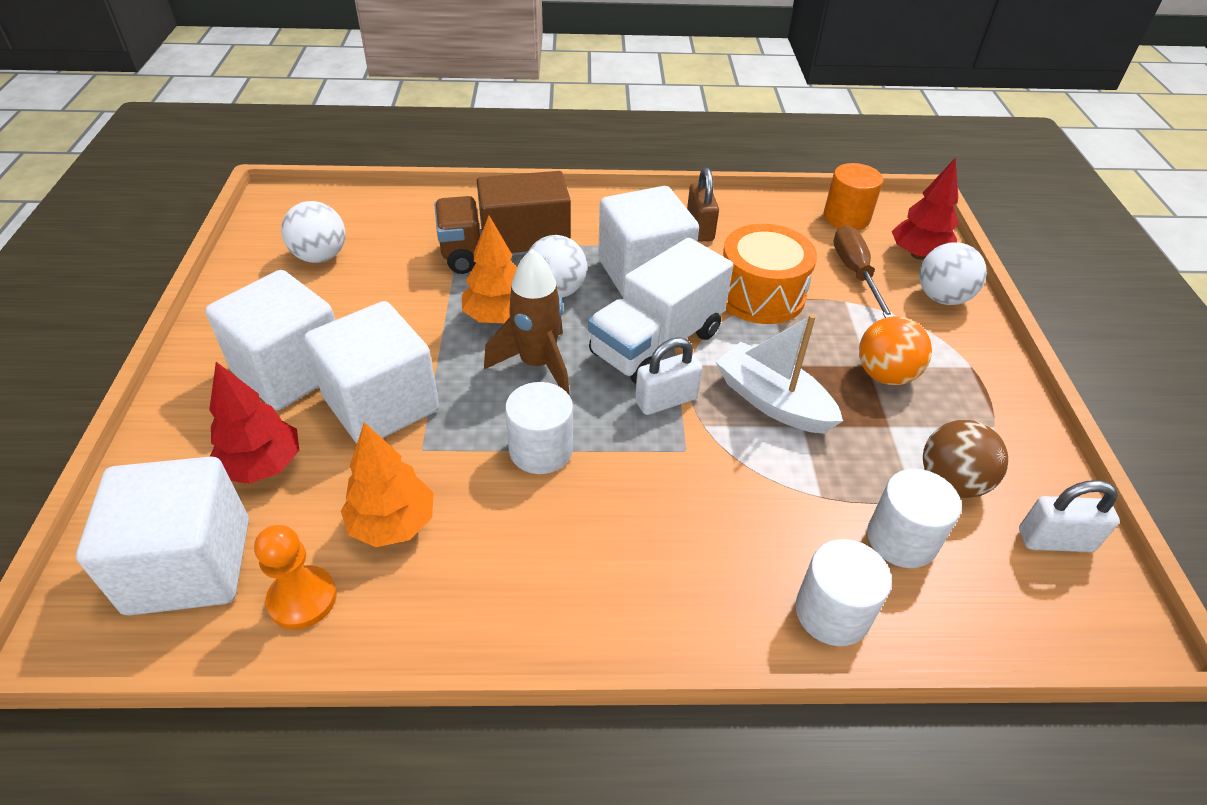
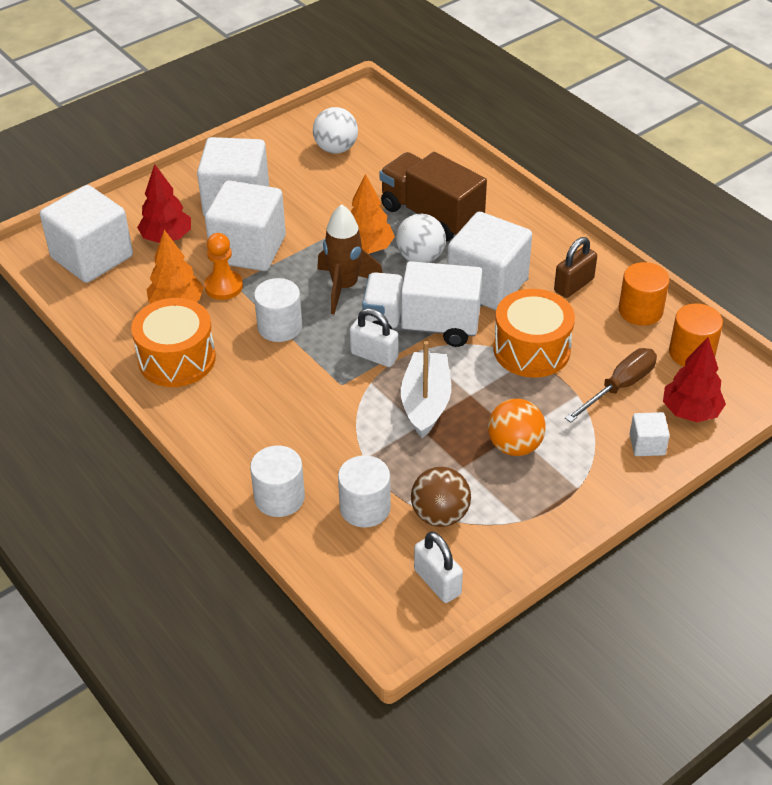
camera: 55 degrees right, 0 degrees up
(302, 599) = (108, 303): orange pawn -> orange pawn (223, 286)
(492, 581) = (177, 359): none -> orange drum
(769, 214) = (640, 310): none -> orange cylinder
(942, 298) = (647, 444): white ball -> white cube

